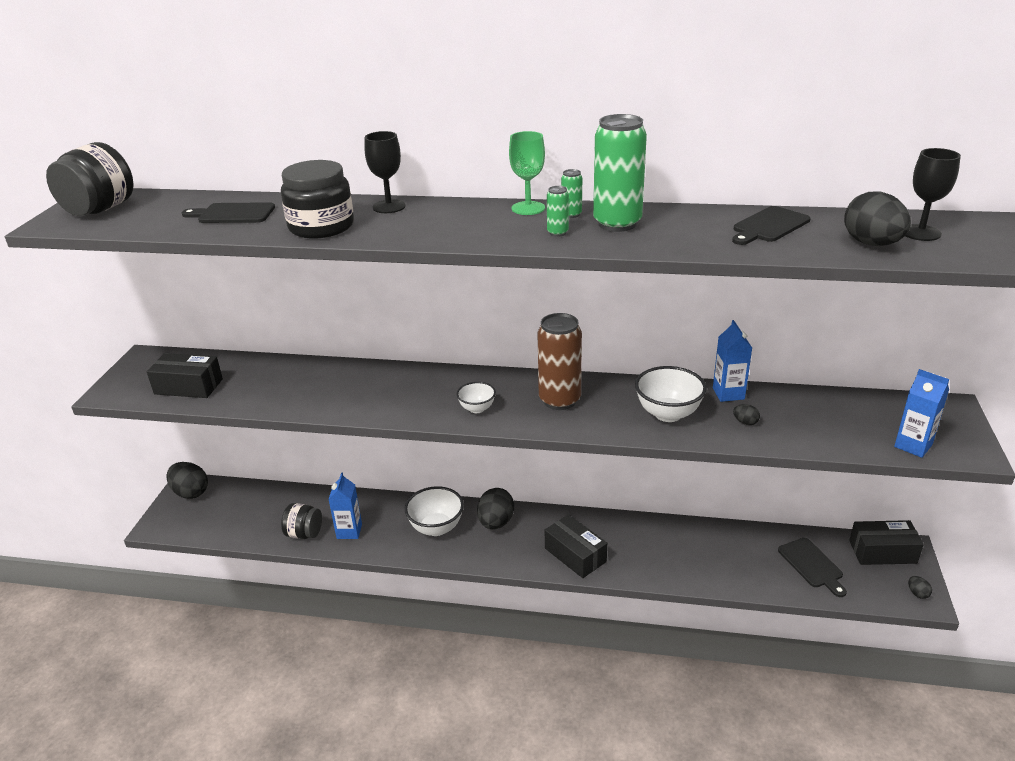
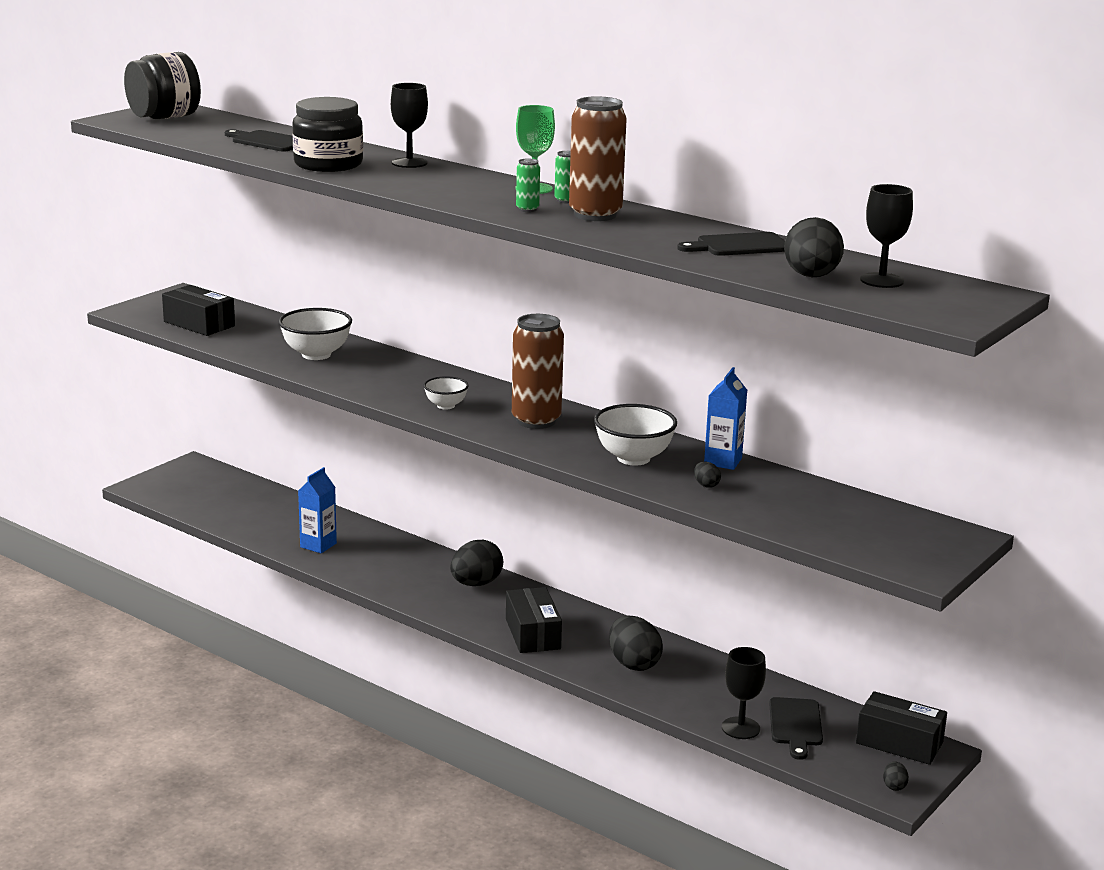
camera: 25 degrees right, 10 degrees down
(191, 492) = (193, 471): black egg -> black egg (633, 664)
(304, 533) = (273, 534): black jar -> none
(436, 528) = (409, 569): white bowl -> white bowl (316, 355)
(617, 224) = (595, 215): green can -> brown can
(783, 584) = (740, 728): none -> black goblet
(913, 446) = (863, 548): blue carton -> none

